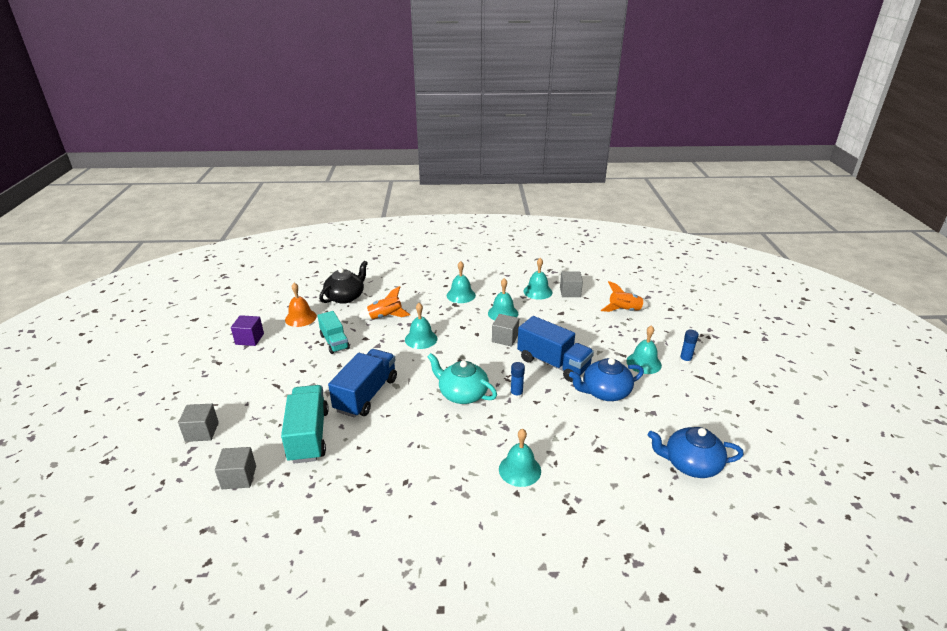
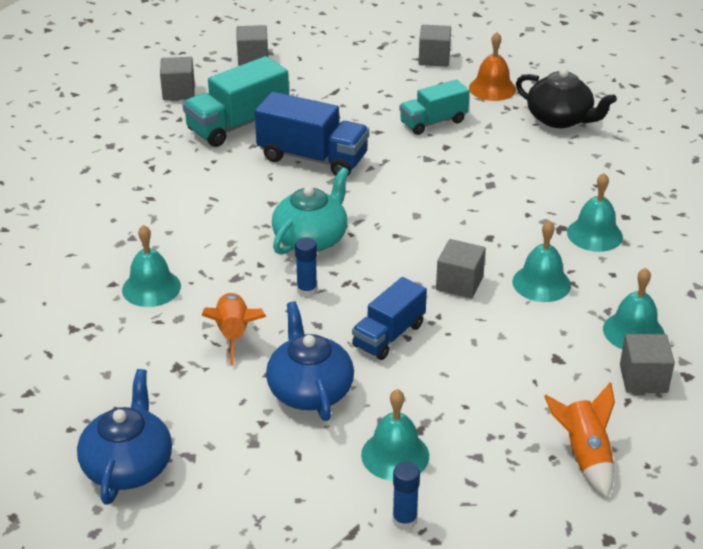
camera: 90 degrees right, 5 degrees up
(249, 339) = (434, 58): purple cube -> grey cube
(308, 436) = (238, 125): turquoise truck -> turquoise truck turned 150 degrees clockwise
(385, 317) = (508, 160): orange rocket -> orange rocket (233, 334)
(421, 339) = (449, 196): turquoise bell -> none
(553, 363) = (389, 335): blue truck -> blue truck, size x0.65

